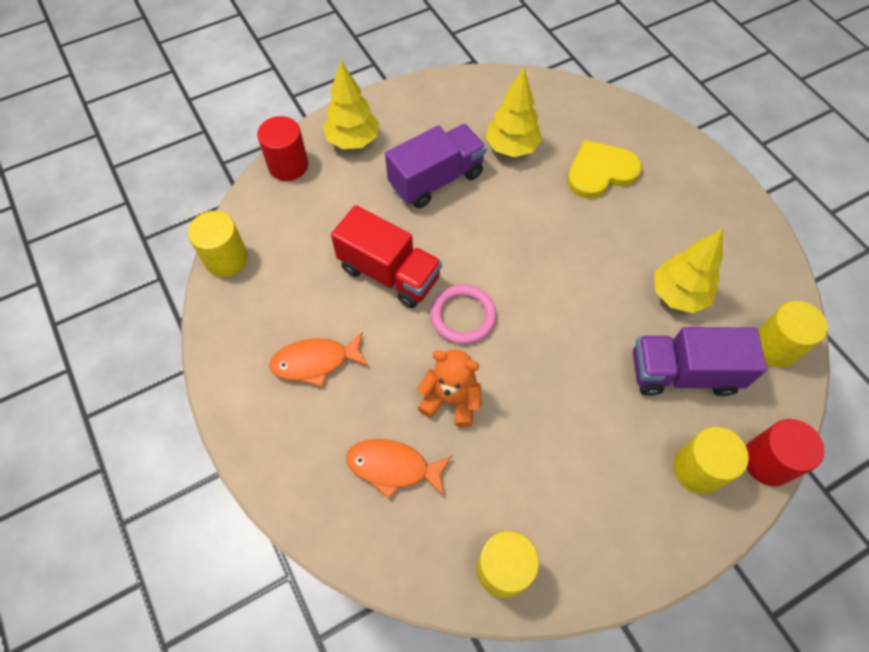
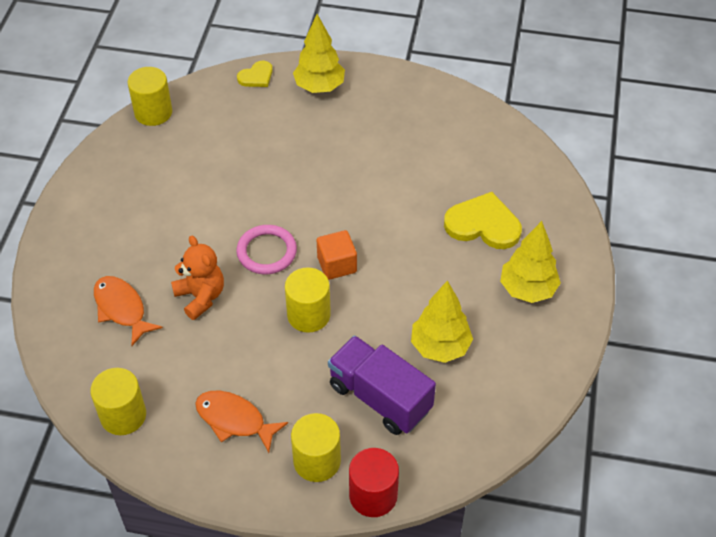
camera: 40 degrees right, 10 degrees down
(288, 165) = (256, 76): red cylinder -> yellow heart
(315, 362) = (141, 213): orange fish -> orange fish (234, 420)
(389, 273) = (248, 191): red truck -> none
(436, 179) = (350, 151): purple truck -> none
(511, 147) = (432, 164): yellow tree -> yellow tree (527, 289)
(530, 285) = (337, 265): none -> orange cube
(775, 347) = (473, 433): yellow cylinder -> yellow cylinder (308, 315)

